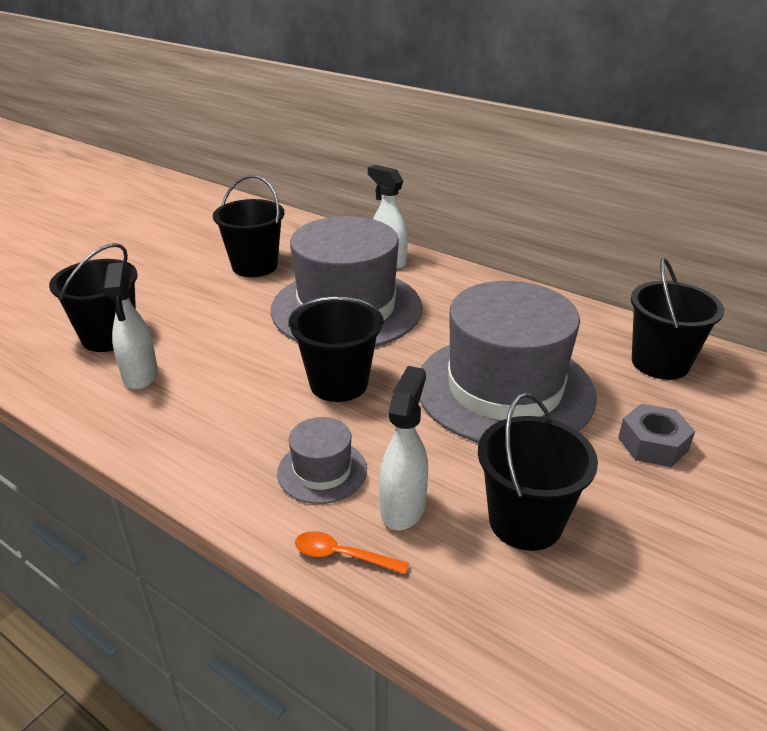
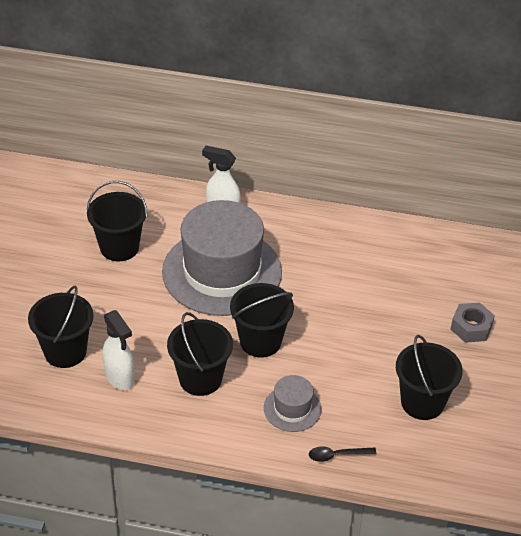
camera: 25 degrees left, 10 degrees up
(342, 555) = (337, 455): orange spoon -> black spoon
(403, 507) = (353, 416): white spray bottle -> none
(504, 389) = (368, 312): grey hat -> none
(660, 363) = (455, 260): black bucket -> black bucket (200, 379)

